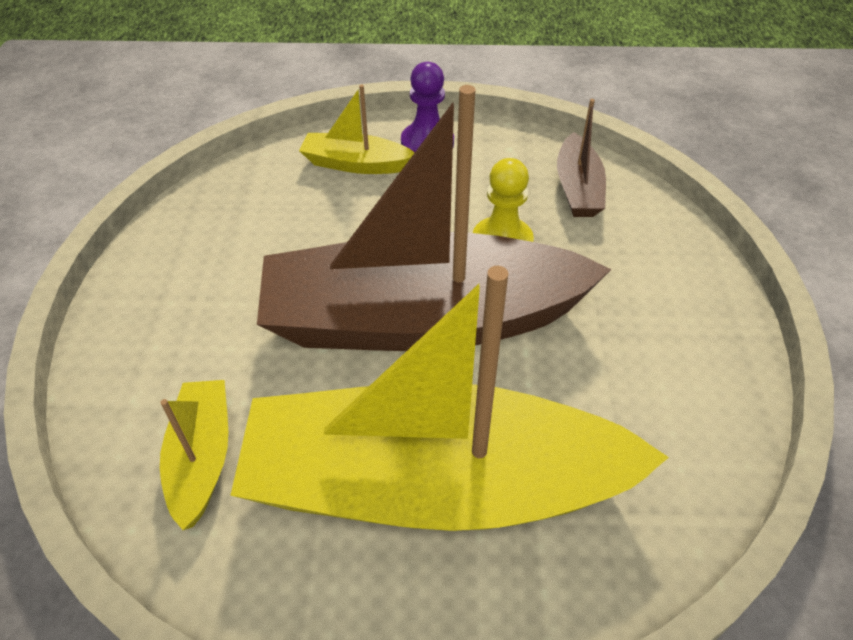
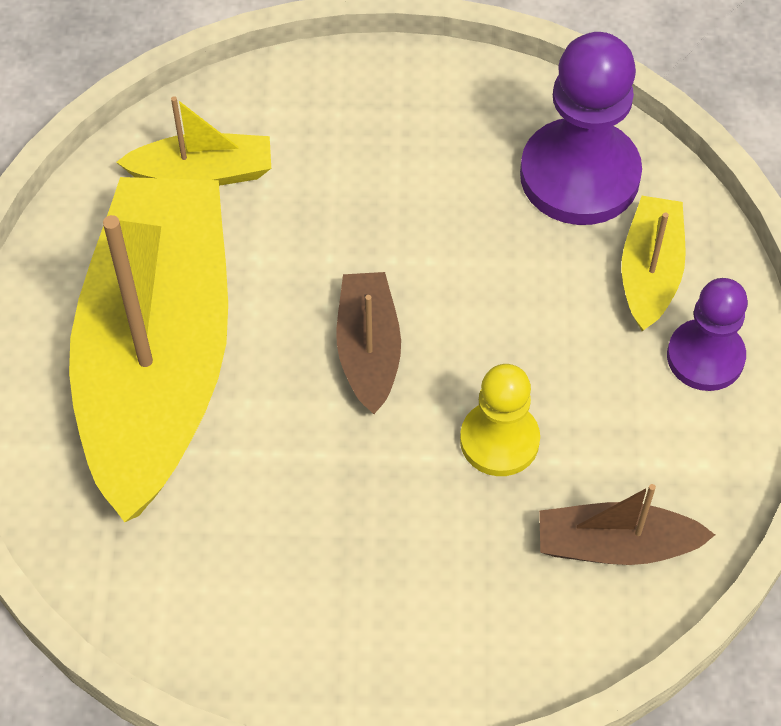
camera: 90 degrees right, 10 degrees up
(262, 195) = (579, 175): none -> purple pawn
(422, 320) = (368, 350): brown boat -> brown boat, size x0.42

